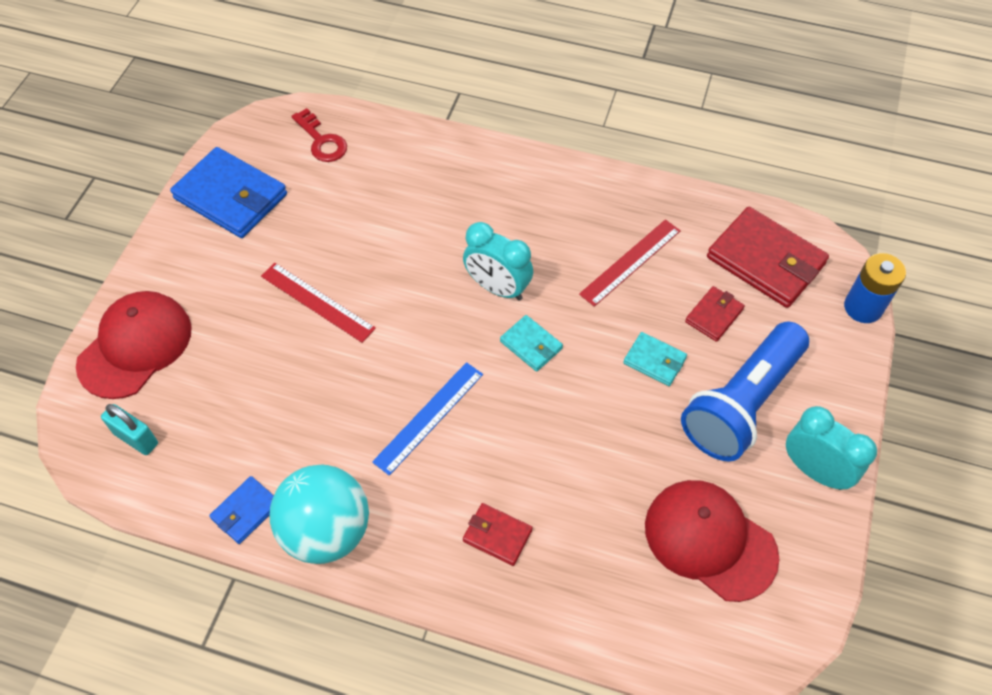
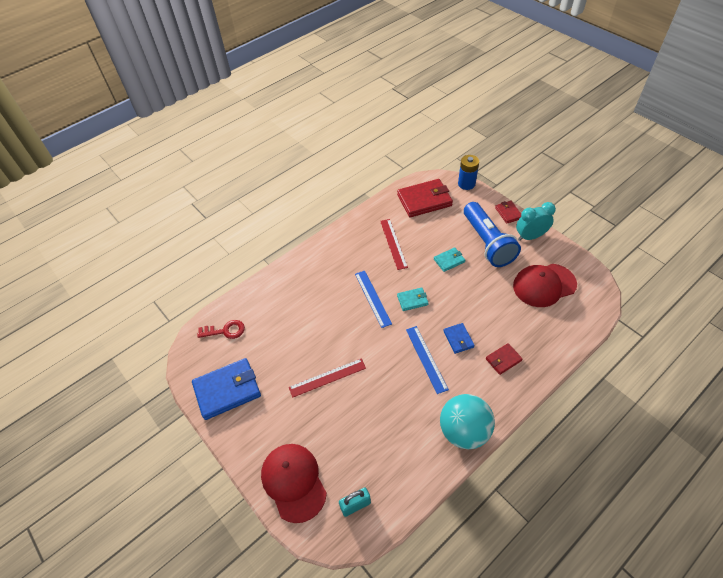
camera: 55 degrees left, 5 degrees down
(246, 511) = (433, 465): blue wallet -> blue wallet (458, 339)
(497, 288) = (372, 298): turquoise clock -> blue ruler
(714, 315) = (439, 230): red wallet -> red wallet (508, 213)

